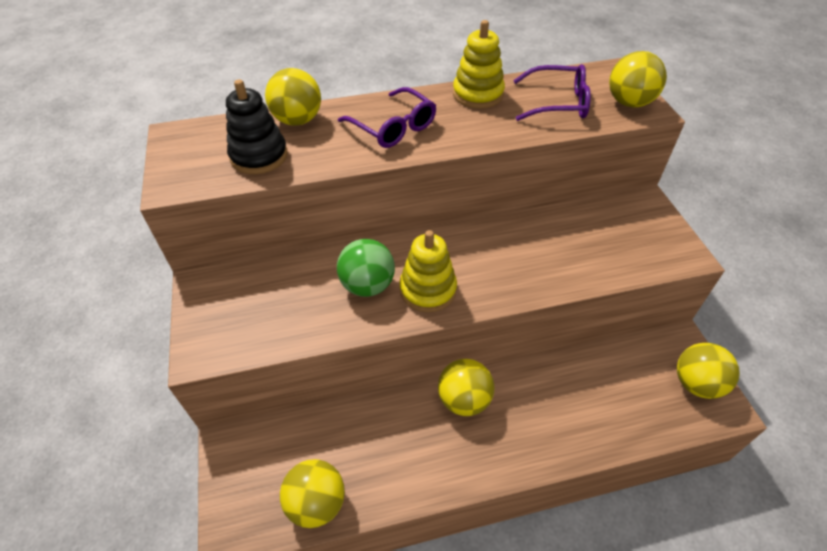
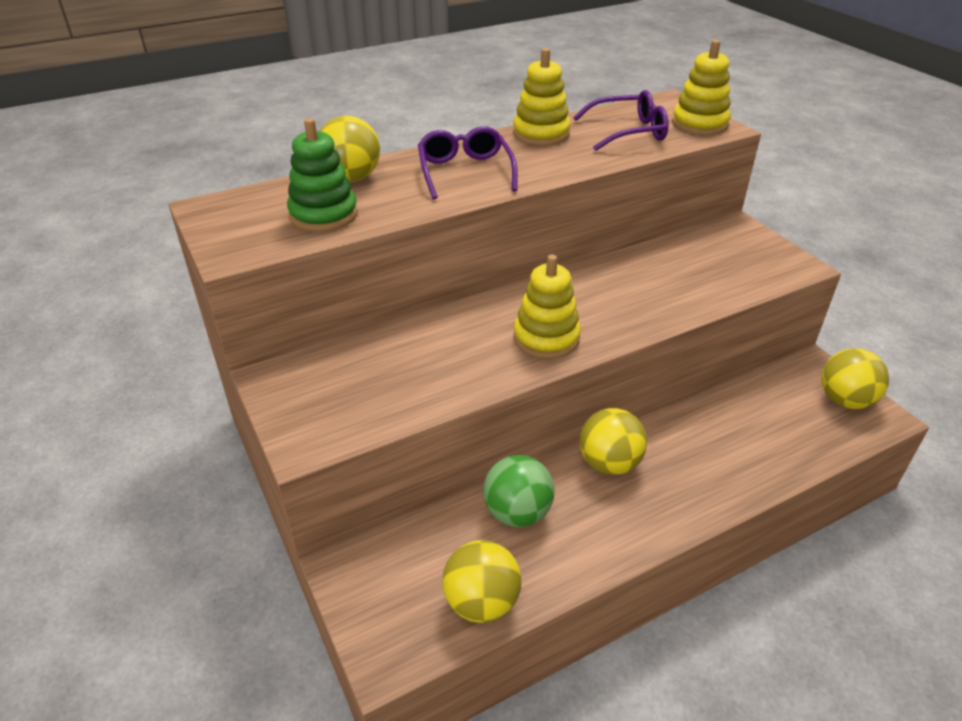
camera: 15 degrees left, 10 degrees down
(259, 156) = (323, 214): black stacking toy -> green stacking toy
(367, 285) = (476, 345): green ball -> green ball (517, 513)
(393, 127) = (465, 172): purple glasses -> purple glasses turned 135 degrees counterclockwise
(629, 103) = (699, 124): yellow ball -> yellow stacking toy

